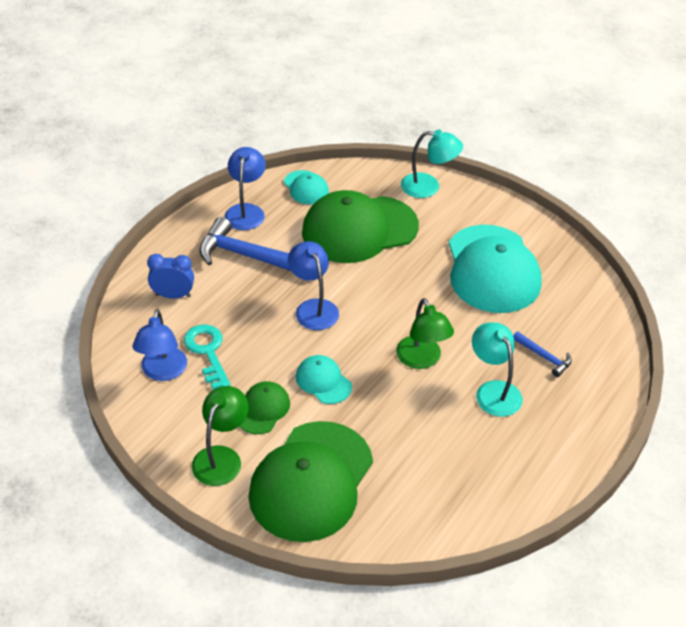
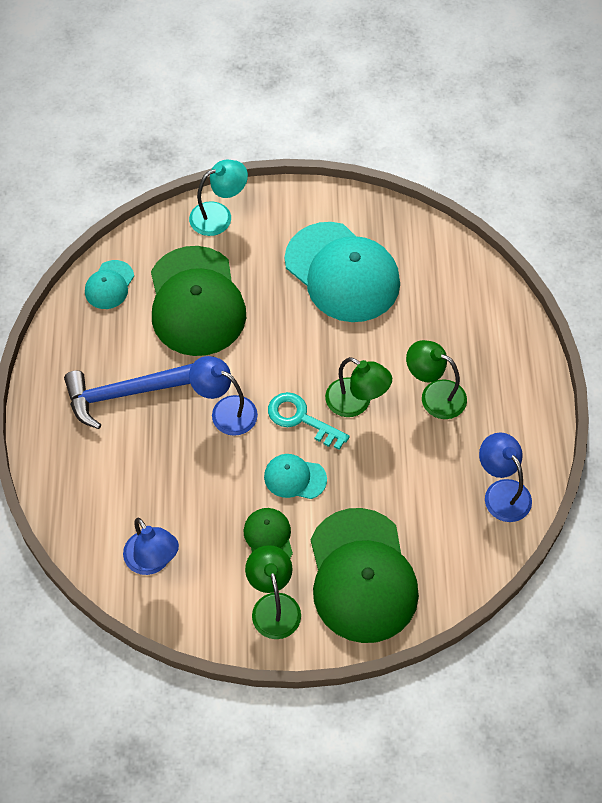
camera: 35 degrees left, 15 degrees up
(173, 295) = (91, 479): blue clock -> none
(207, 352) = (174, 516): turquoise key -> turquoise key (301, 419)
(246, 211) = (76, 346): blue lamp -> blue lamp (502, 492)
(306, 188) = (109, 285): turquoise cap -> turquoise cap turned 90 degrees clockwise
(359, 229) = (196, 302): green cap -> green cap turned 45 degrees counterclockwise
(493, 391) = (434, 395): turquoise lamp -> green lamp
(544, 357) = (448, 335): blue hammer -> none

